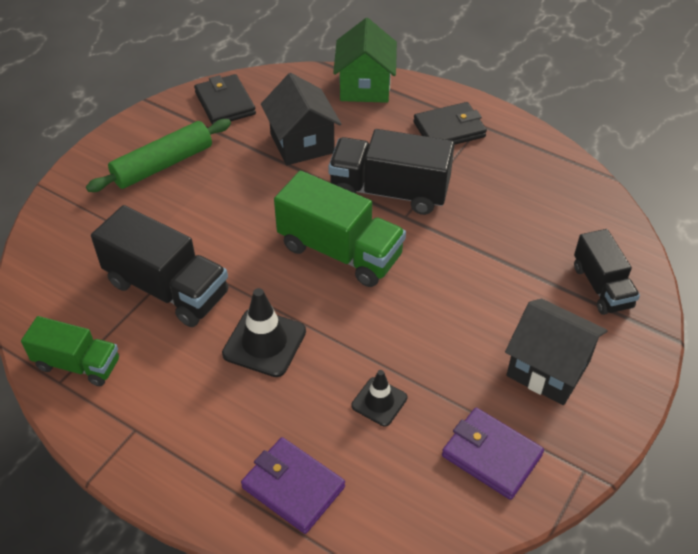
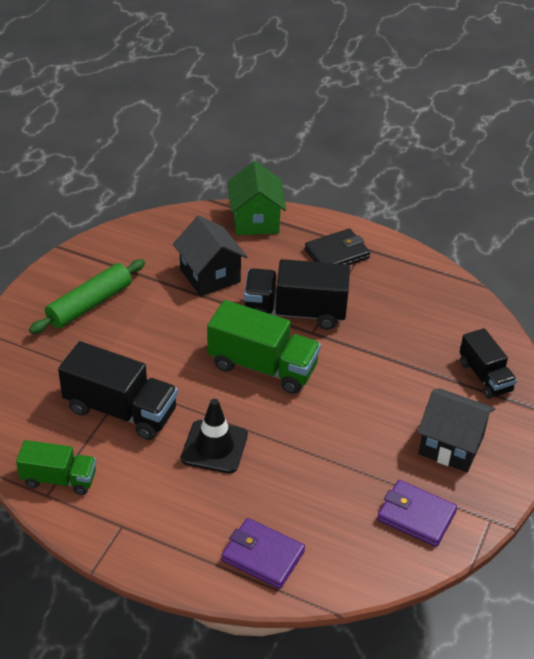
camera: 10 degrees left, 5 degrees down
(225, 103) = (132, 245): black wallet -> none
(379, 402) = (319, 484): black traffic cone -> none

